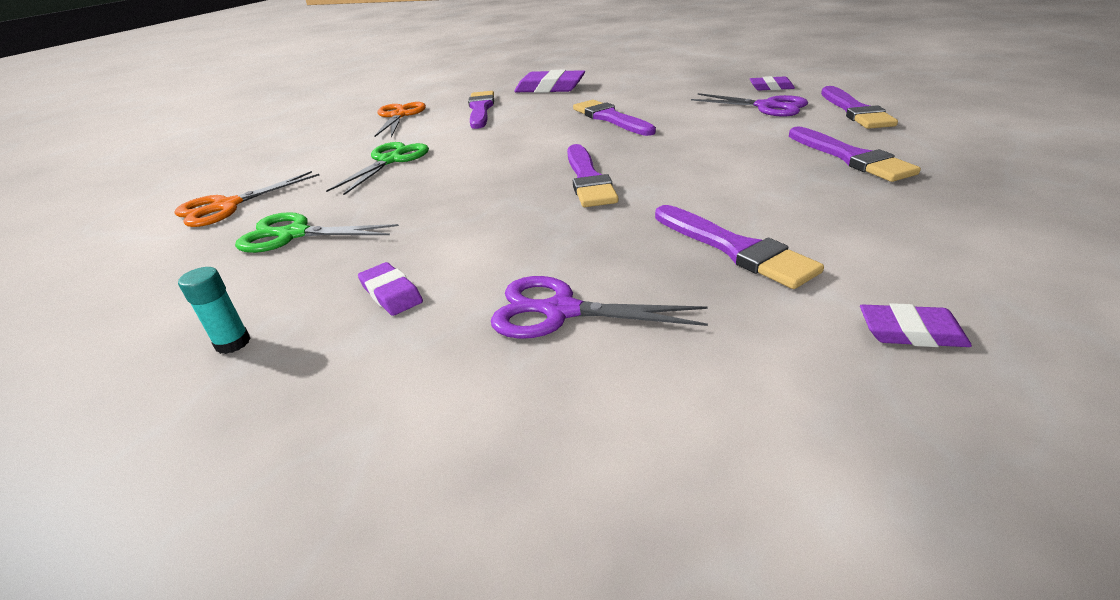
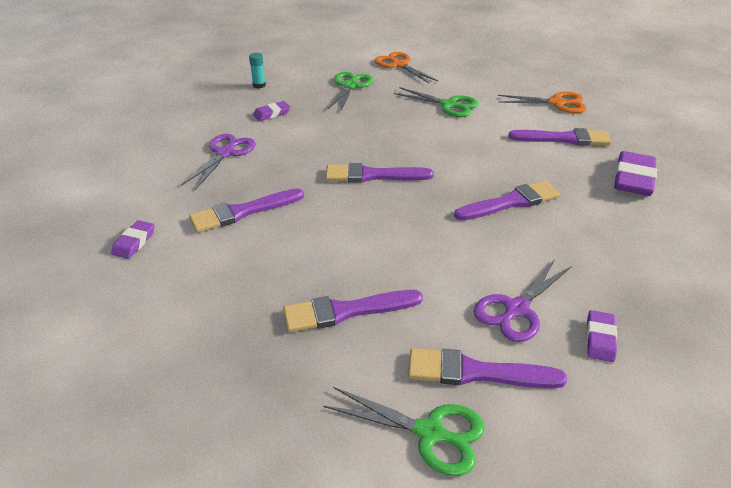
camera: 95 degrees right, 5 degrees up
(936, 117) = (429, 433): none -> green scissors

